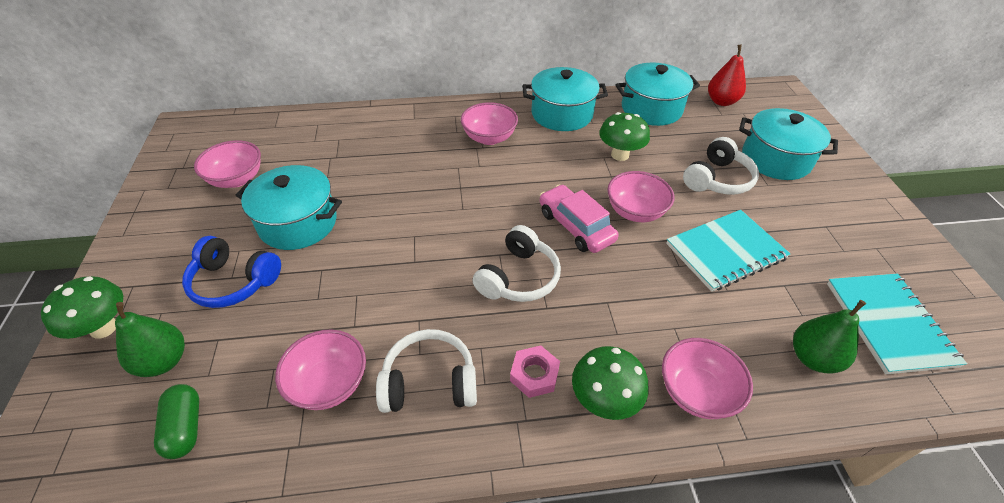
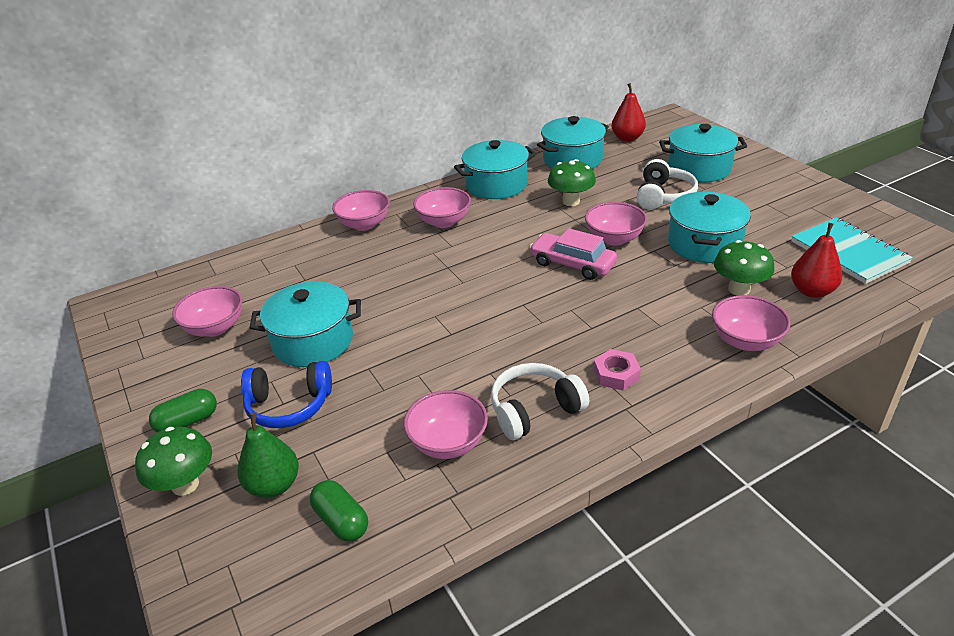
camera: 20 degrees left, 10 degrees down
(151, 264) = (187, 422): none -> green capsule
(421, 118) = (364, 224): none -> pink bowl
(518, 277) = (552, 315): white headphones -> none
(604, 400) = (682, 371): green mushroom -> green mushroom (739, 289)
(725, 251) = (704, 244): turquoise notebook -> turquoise pot
(813, 358) = (812, 291): green pear -> red pear

